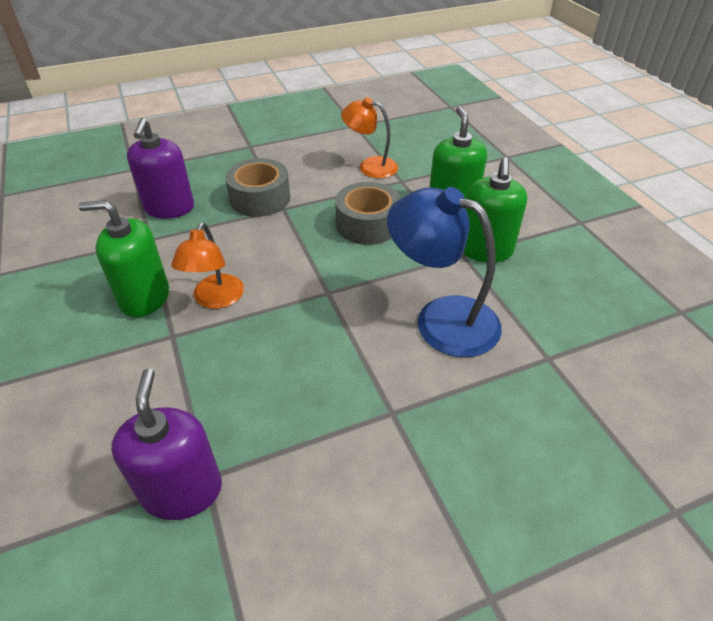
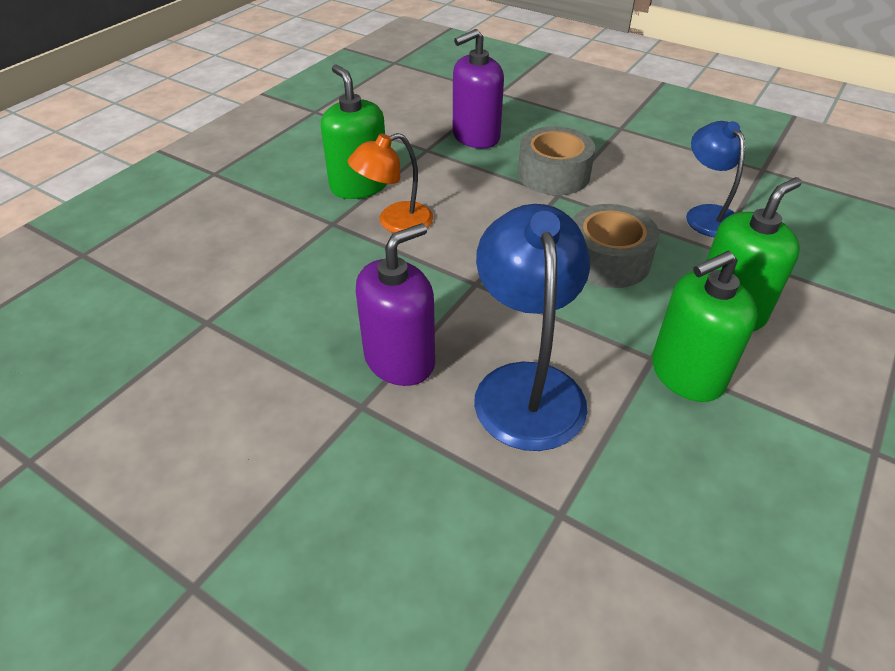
camera: 55 degrees right, 0 degrees up
(182, 490) = (186, 315): purple soap dispenser -> purple soap dispenser (400, 360)
(370, 166) = (707, 214): orange lamp -> blue lamp

